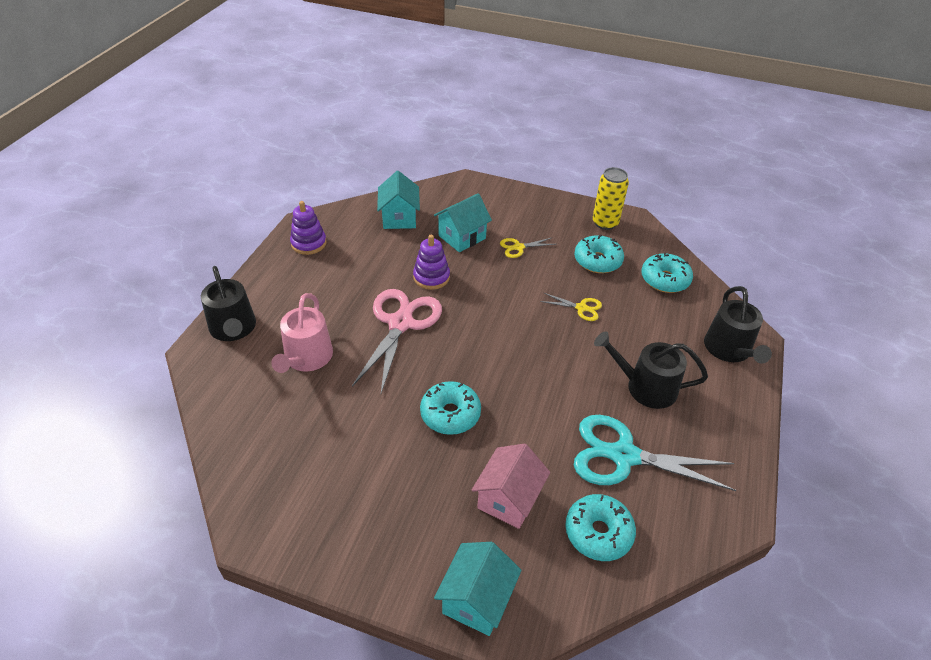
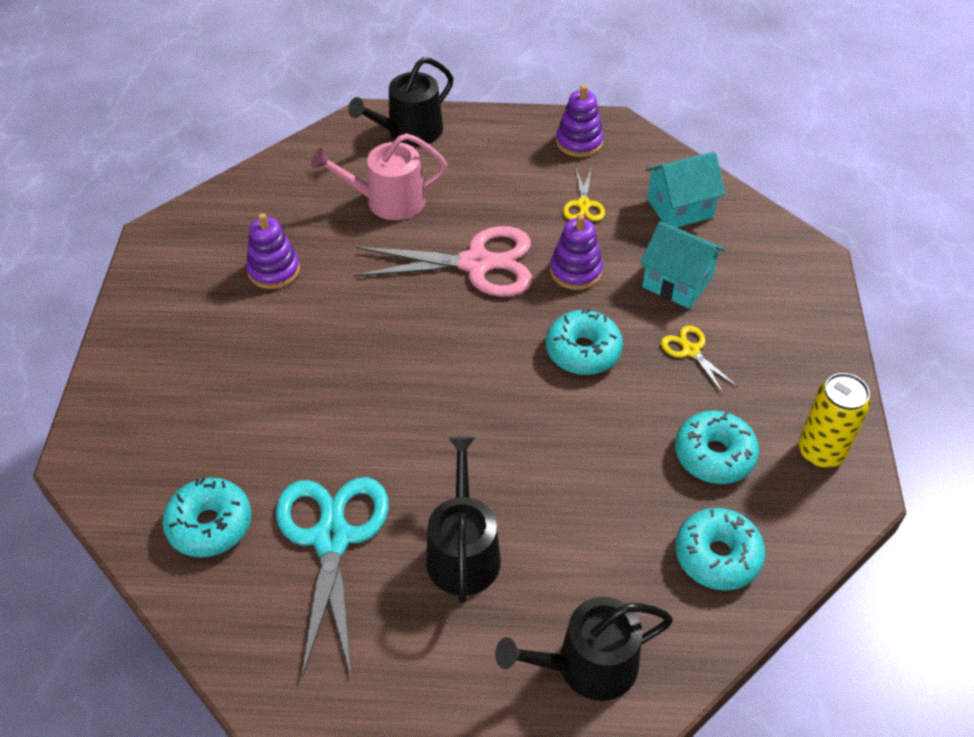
camera: 75 degrees right, 5 degrees up
(346, 447) = (274, 270): none -> purple stacking toy
(450, 414) = (346, 346): turquoise donut -> turquoise donut (583, 351)
(476, 600) = (110, 425): turquoise house -> none
(508, 499) = (238, 427): pink house -> none
(581, 308) = (593, 450): yellow scissors -> yellow scissors (583, 204)

